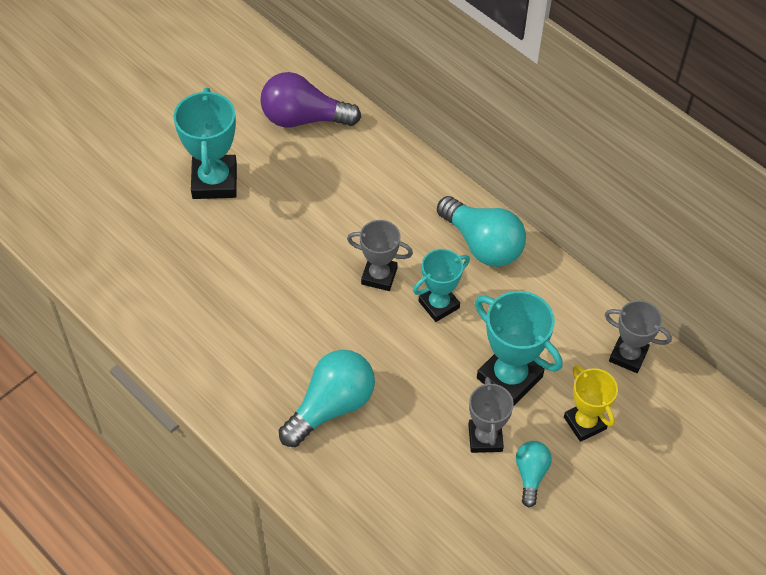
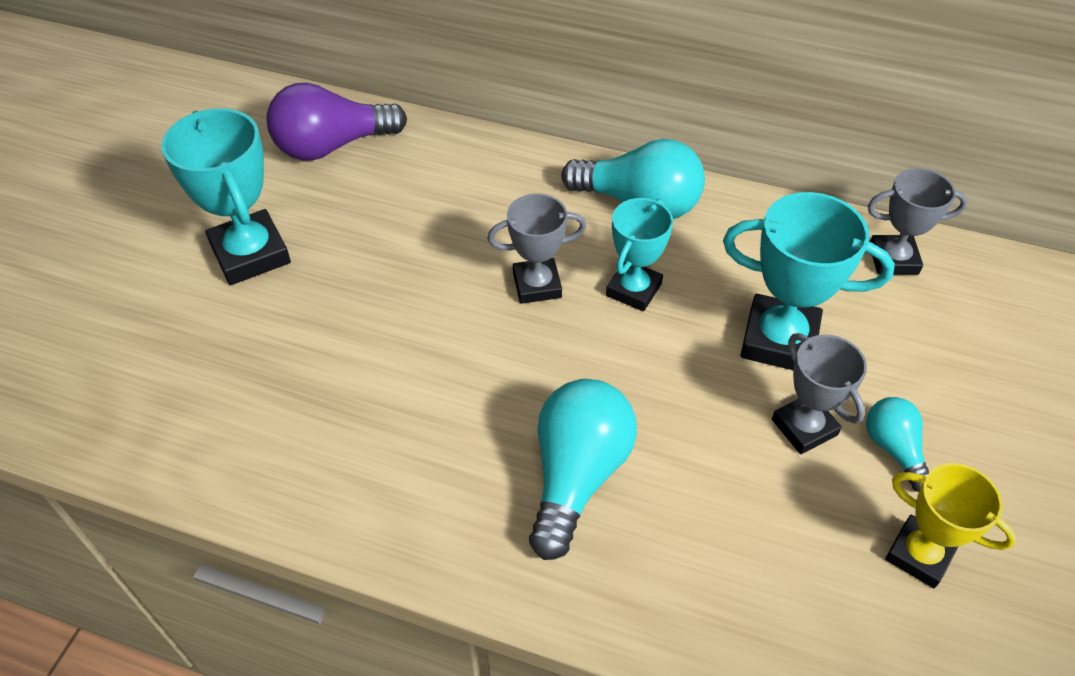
camera: 25 degrees left, 5 degrees down
(585, 423) = (906, 356): yellow trophy -> yellow trophy (919, 555)

